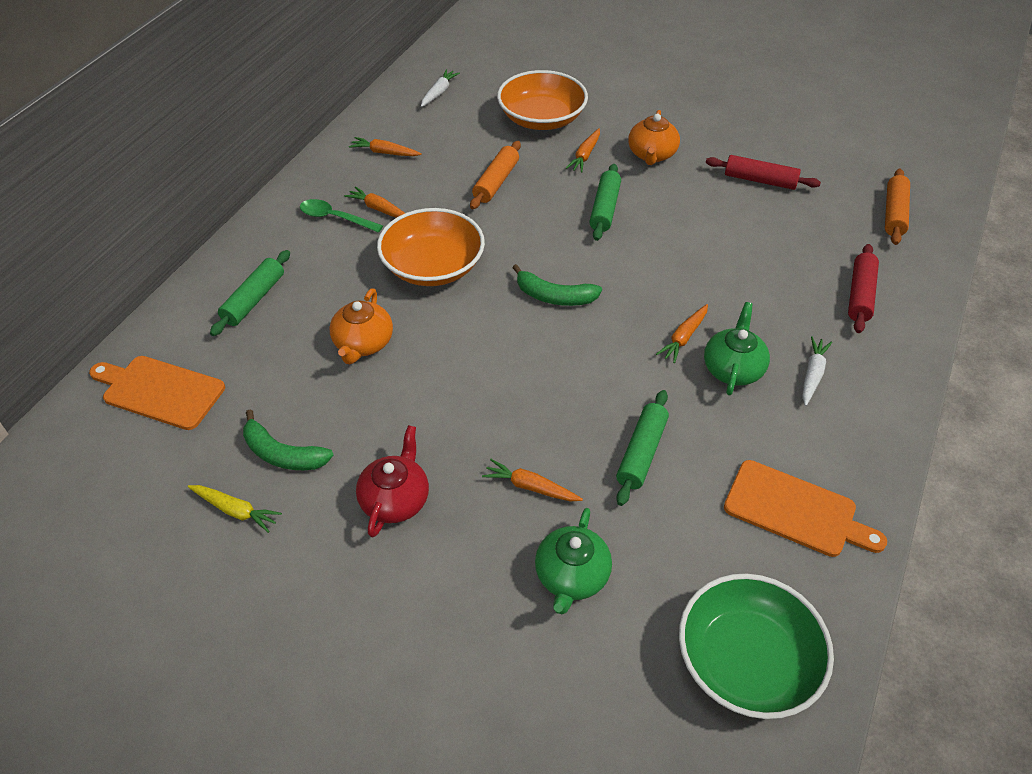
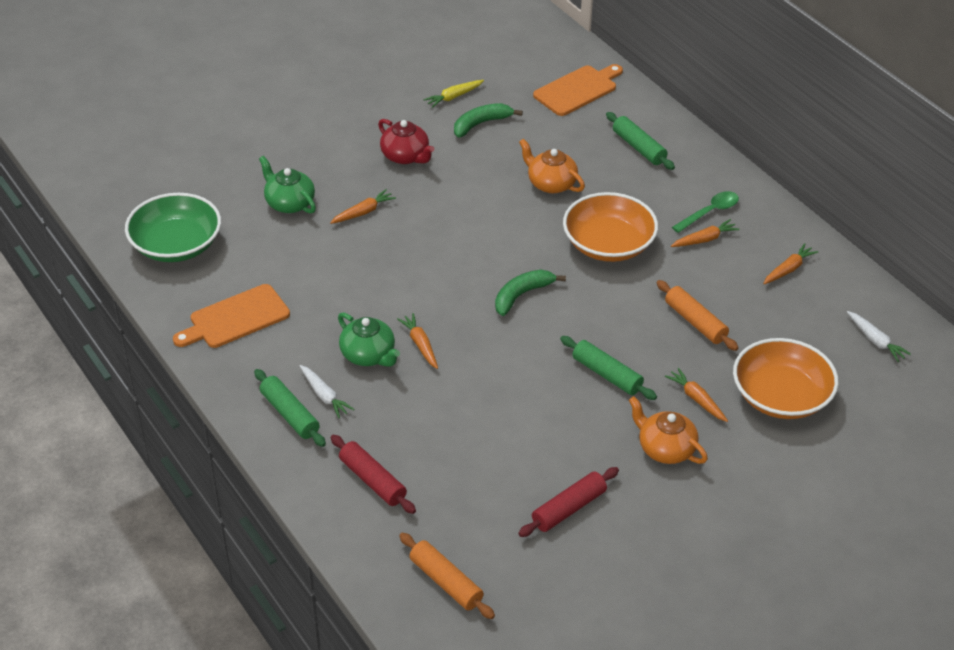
camera: 120 degrees right, 5 degrees down
(641, 453) = (342, 271): green rolling pin -> green rolling pin (289, 414)

